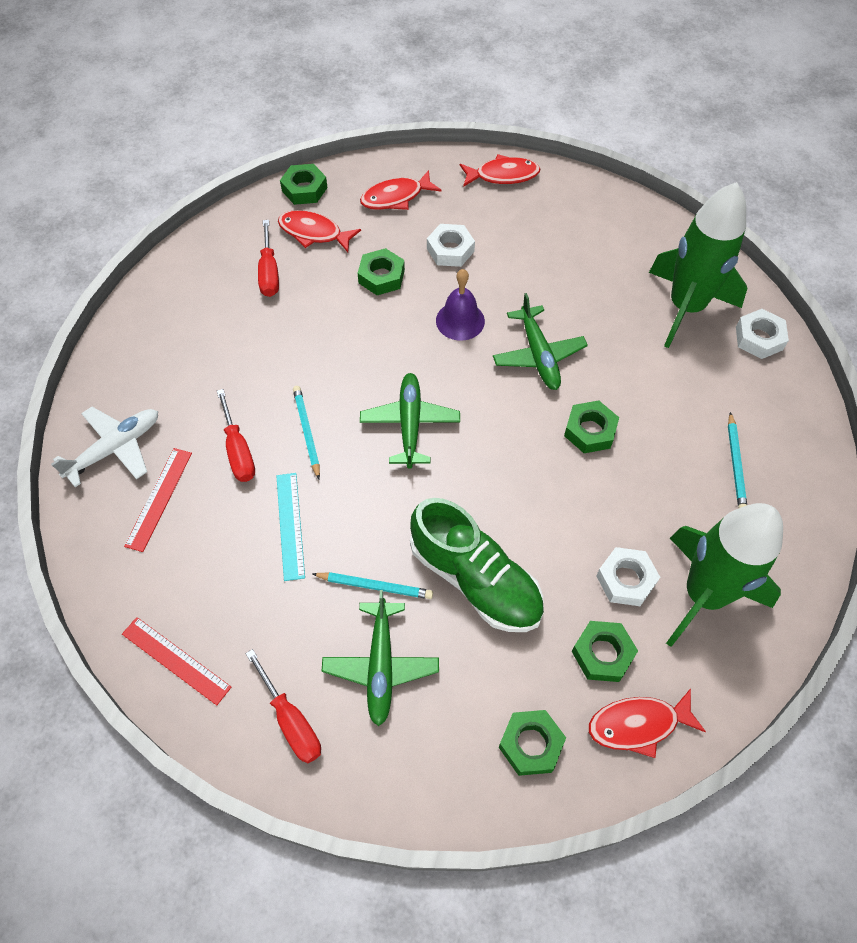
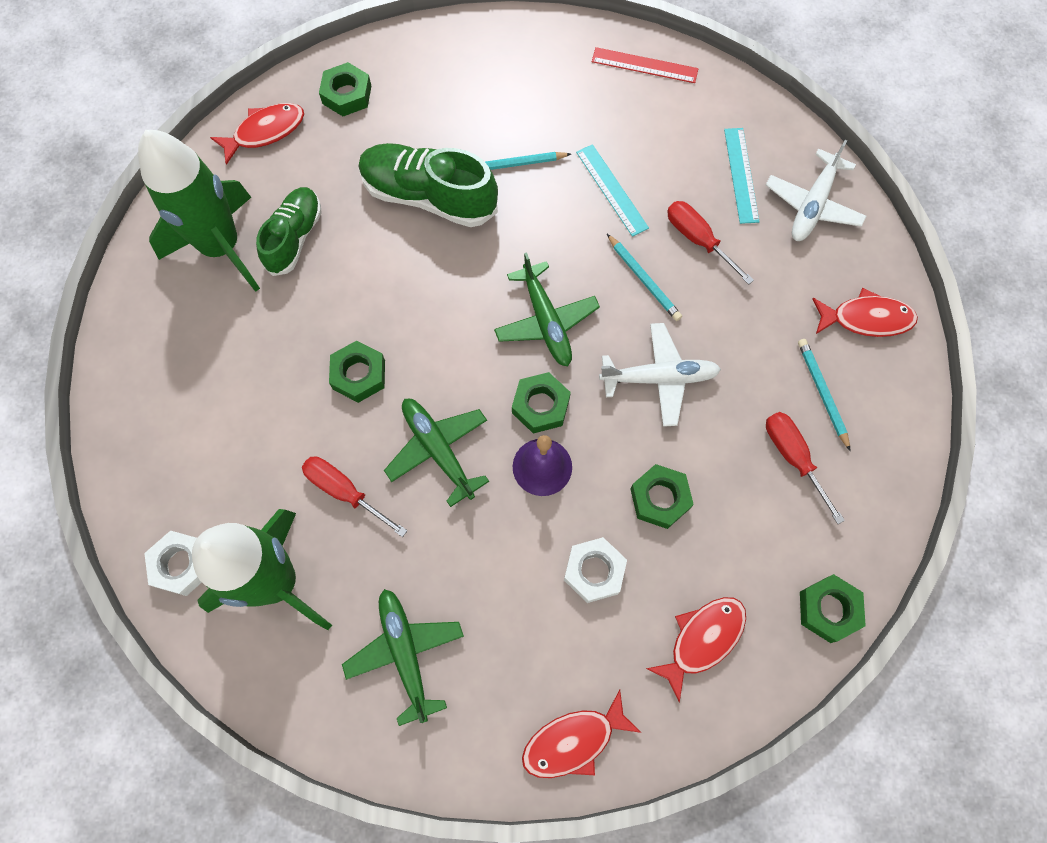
camera: 160 degrees right, 10 degrees up
(159, 498) = (741, 175): red ruler -> turquoise ruler
(291, 720) = (535, 55): red screwdriver -> red screwdriver (345, 492)
(314, 233) = (775, 537): red fish -> red fish (866, 319)
(337, 352) = (659, 378): none -> white plane
(381, 665) = (482, 110): green plane -> green plane (405, 653)
(602, 654) = (303, 173): green nut -> green nut (540, 406)
(626, 580) = (294, 238): white nut -> green shoe
(735, 464) = (200, 386): turquoise pencil -> turquoise pencil (822, 393)

